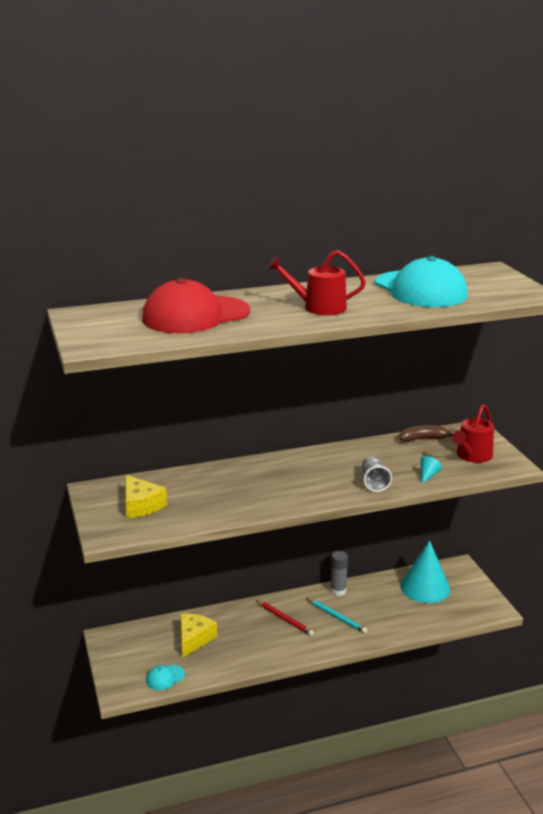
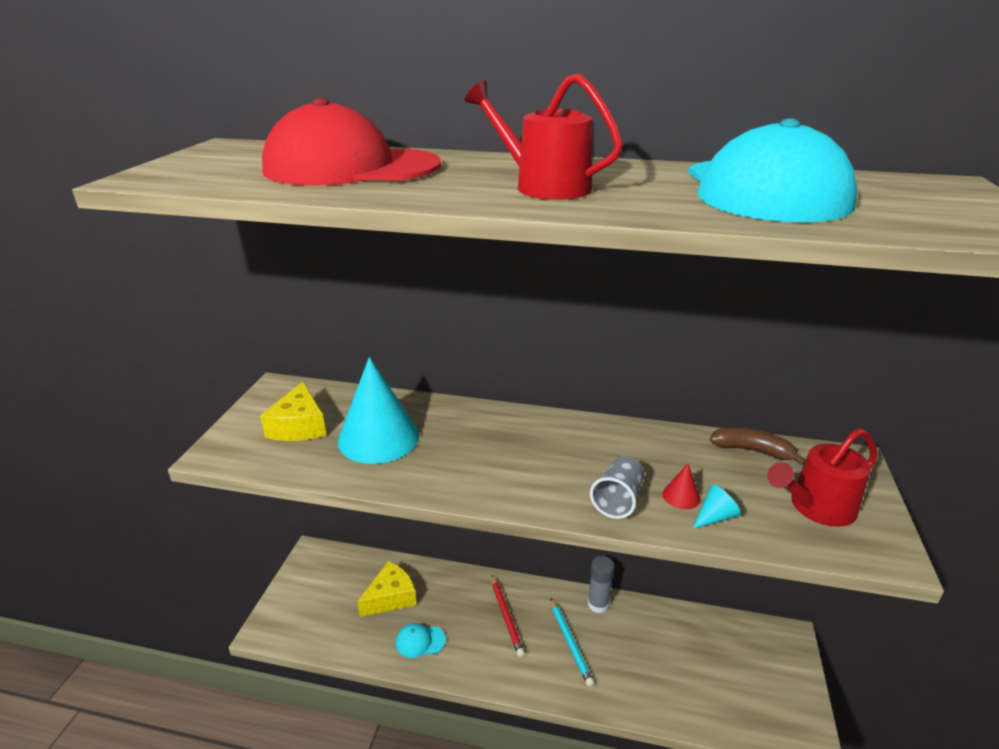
camera: 30 degrees right, 5 degrees up
(165, 677) = (321, 635): turquoise cap -> turquoise cap (420, 641)
(404, 471) = (681, 496): none -> red cone
(425, 587) = (717, 650): turquoise cone -> turquoise cone (378, 438)

